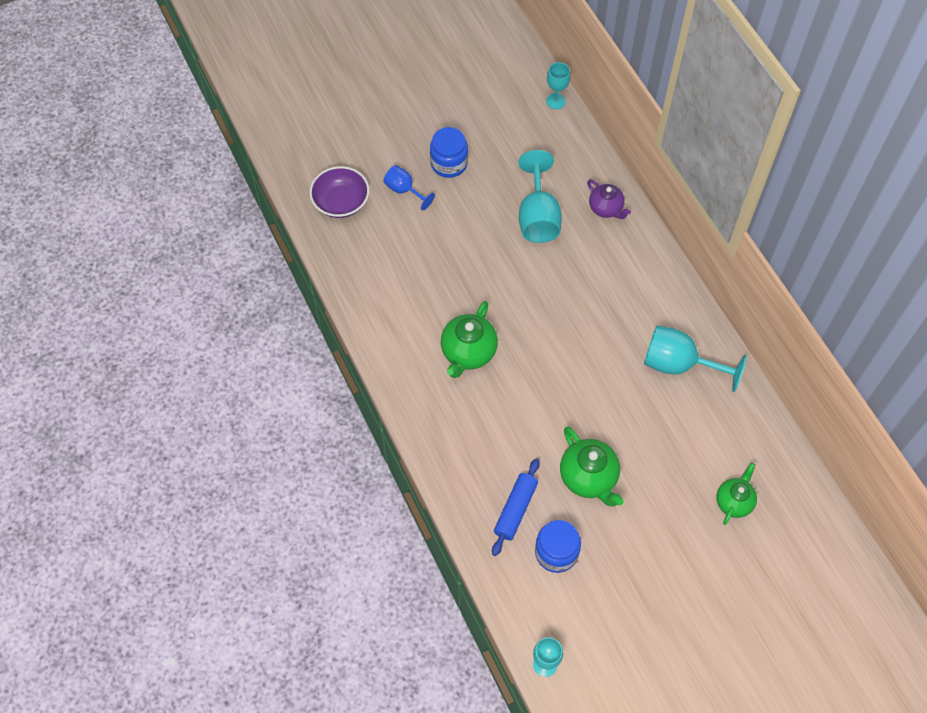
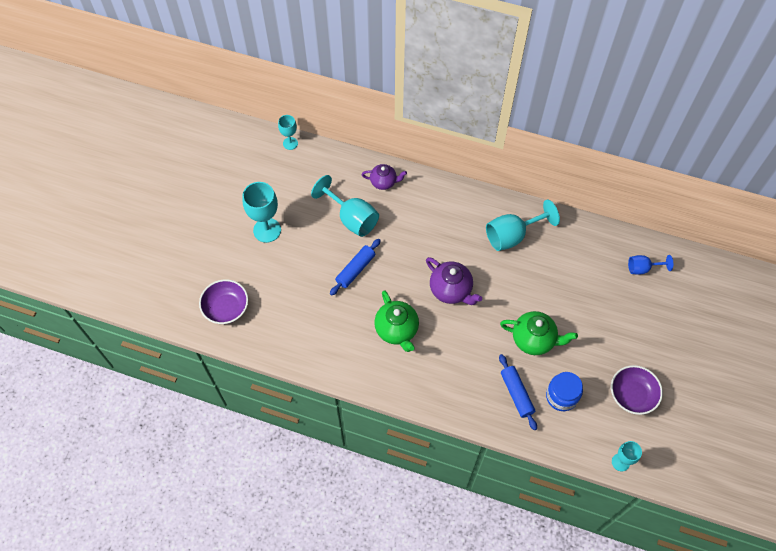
camera: 45 degrees left, 0 degrees up
(404, 190) = (257, 268): blue goblet -> blue goblet (642, 268)
(449, 163) = (267, 230): blue jar -> turquoise goblet
(490, 266) = (355, 269): none -> blue rolling pin
(559, 362) = (451, 290): none -> purple teapot
(628, 617) = (632, 395): none -> purple bowl
(734, 501) = (615, 284): green teapot -> none

